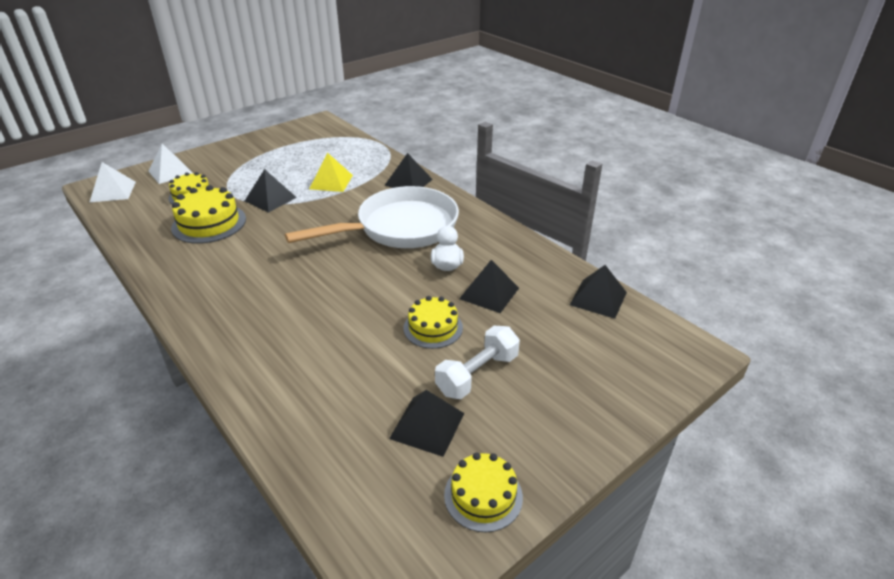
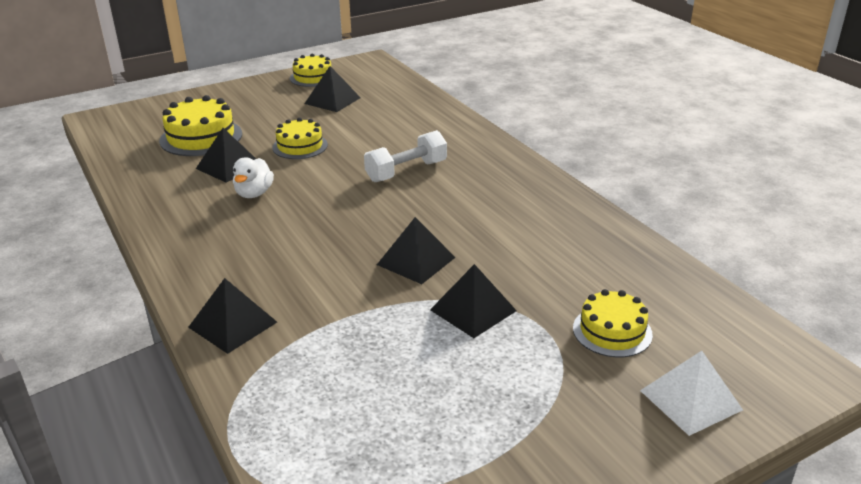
camera: 170 degrees left, 5 degrees down
(113, 191) = (766, 355): white pyramid -> none
(209, 223) = (557, 273): yellow cake -> yellow cake (201, 137)
(331, 182) = (368, 339): yellow pyramid -> none
(400, 228) = (286, 242): white pan -> none
(477, 374) = (281, 119): white dumbbell -> white dumbbell (406, 171)
(598, 298) = (129, 155): black pyramid -> black pyramid (416, 261)

